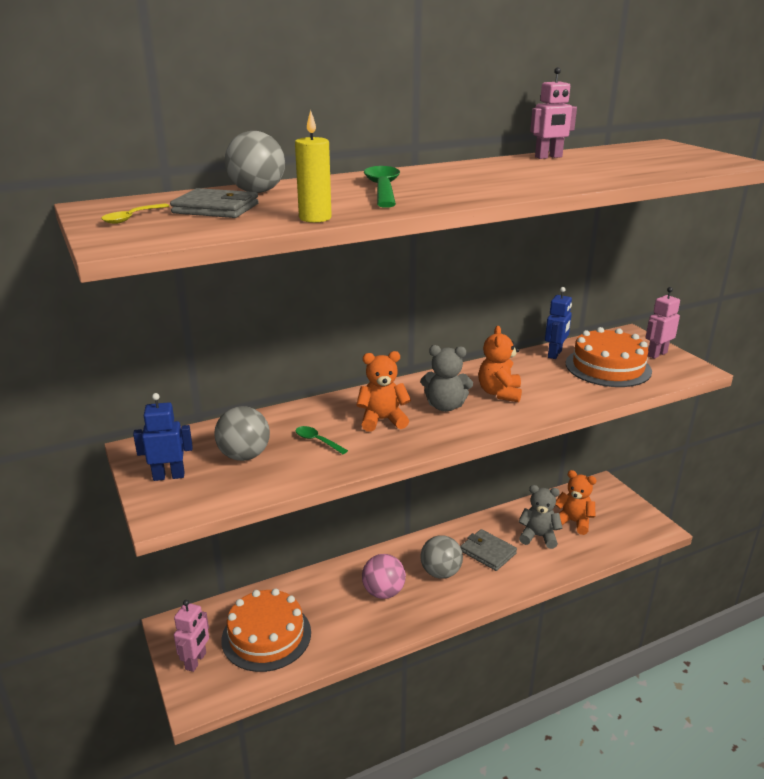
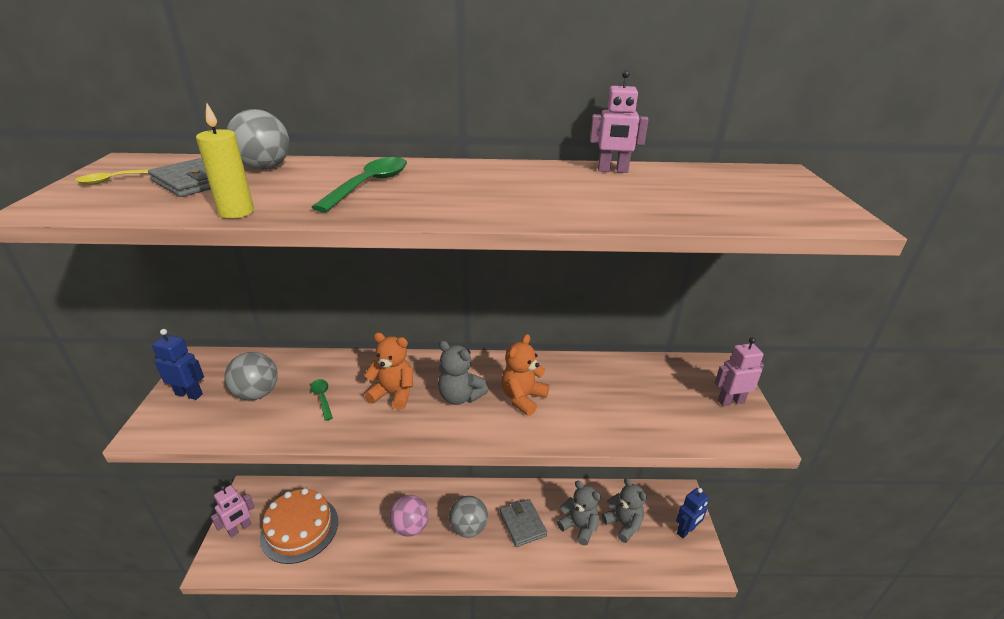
camera: 25 degrees right, 5 degrees up
(555, 354) = (620, 368): blue robot -> blue robot (686, 531)
(573, 522) = (623, 524): orange teddy bear -> grey teddy bear
(608, 367) = (661, 401): orange cake -> none

